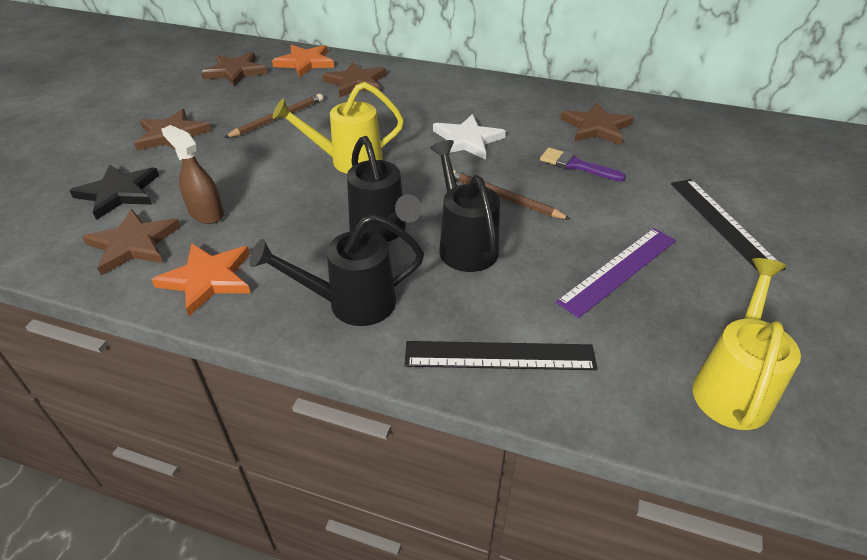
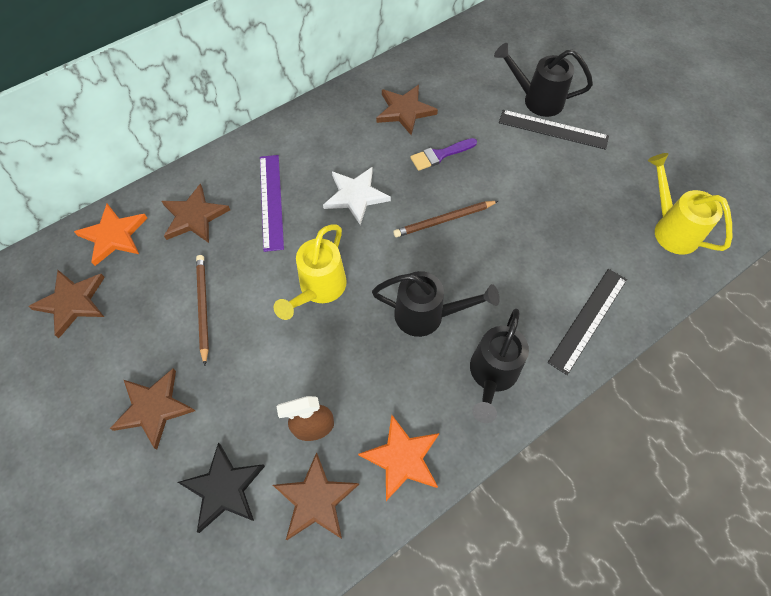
camera: 55 degrees left, 20 degrees up
(465, 244) = (477, 275): black watering can -> black watering can (537, 100)
(618, 270) = (557, 211): purple ruler -> purple ruler (271, 201)

